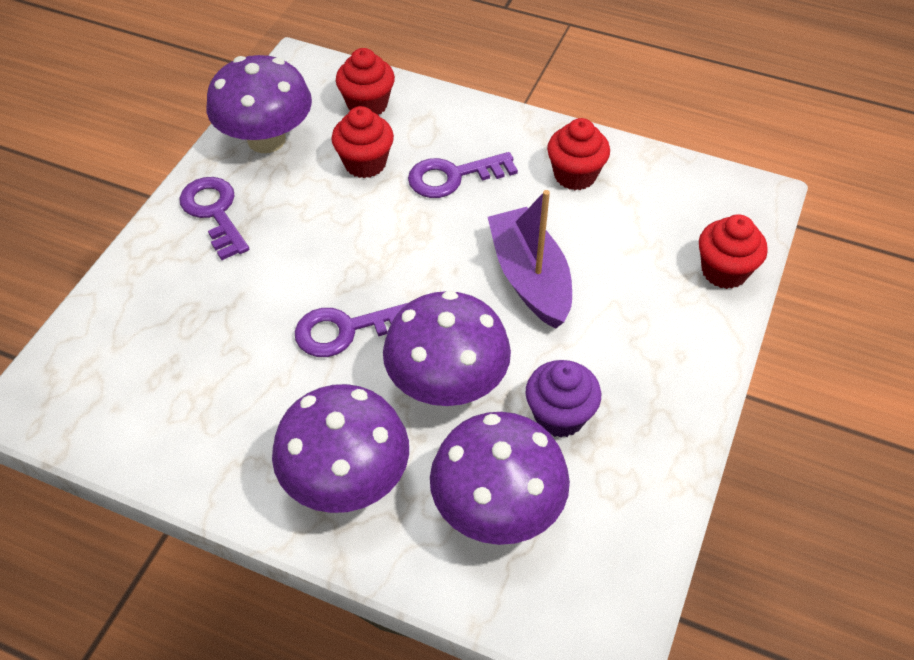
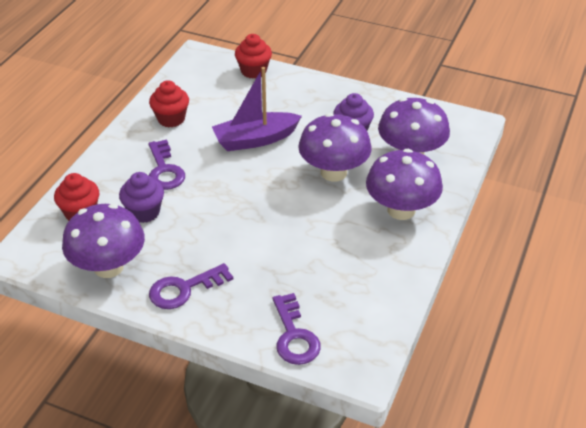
camera: 90 degrees left, 10 degrees down
(346, 330) = (294, 214): purple key -> purple key (294, 336)
(365, 163) = (144, 212): red cupcake -> purple cupcake

